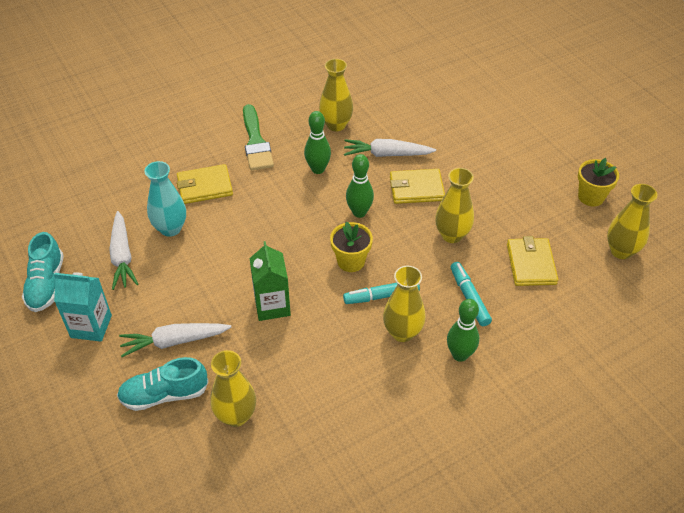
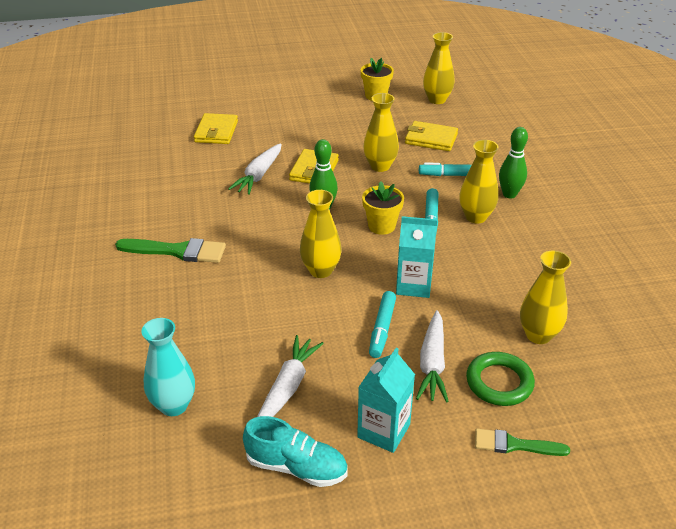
camera: 70 degrees left, 10 degrees down
(95, 417) = (514, 445): none -> green brush
(122, 256) = (288, 387): white carrot -> white carrot turned 75 degrees counterclockwise
(164, 394) = (499, 382): turquoise shoe -> green ring
(170, 228) = (267, 339): turquoise vase -> turquoise vase (174, 405)
(205, 186) = (219, 301): yellow wallet -> yellow wallet (216, 131)
(206, 297) = (382, 329): none -> turquoise marker
(272, 306) = (414, 285): green carton -> turquoise carton
(318, 169) = (249, 219): green bowling pin -> none
(336, 125) = (194, 194): yellow vase -> yellow vase (321, 270)

